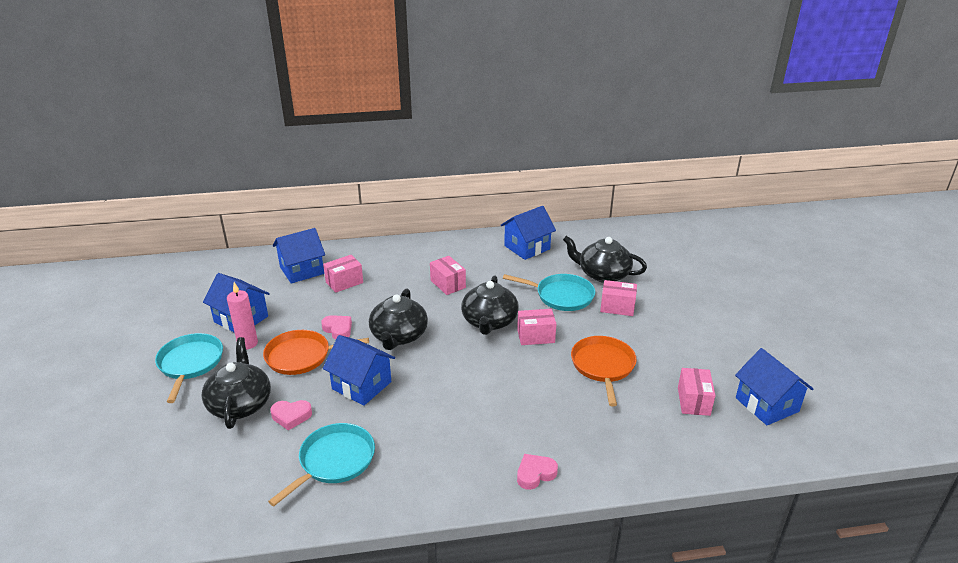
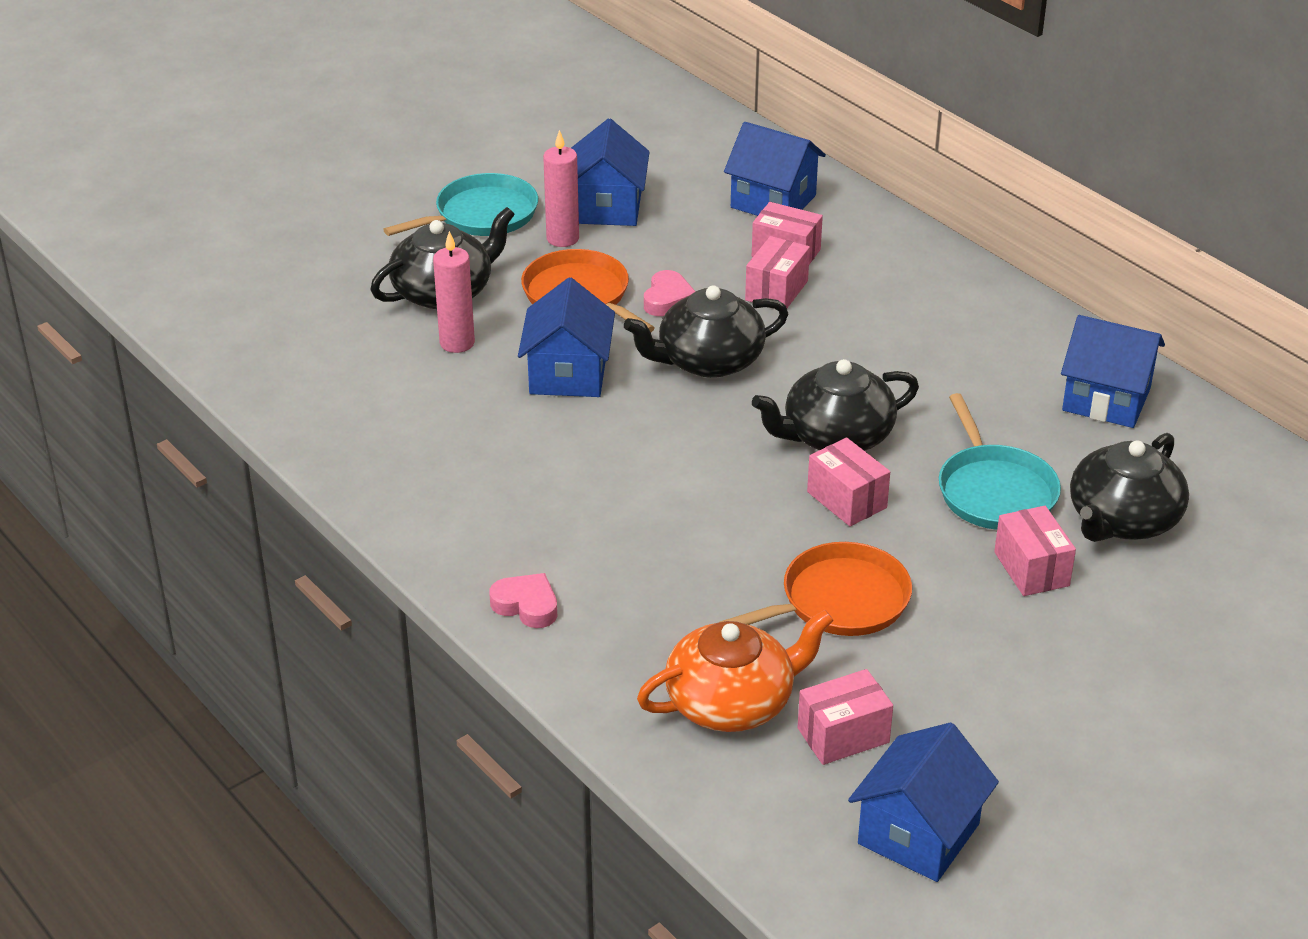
camera: 60 degrees right, 5 degrees up
(291, 416) = (457, 343): pink heart -> pink candle
(334, 461) = (408, 415): turquoise pan -> none
(448, 284) = (892, 354): pink box -> pink box (776, 290)
(603, 274) = (1122, 520): black teapot -> black teapot turned 135 degrees counterclockwise
(653, 427) = (731, 702): none -> orange teapot

